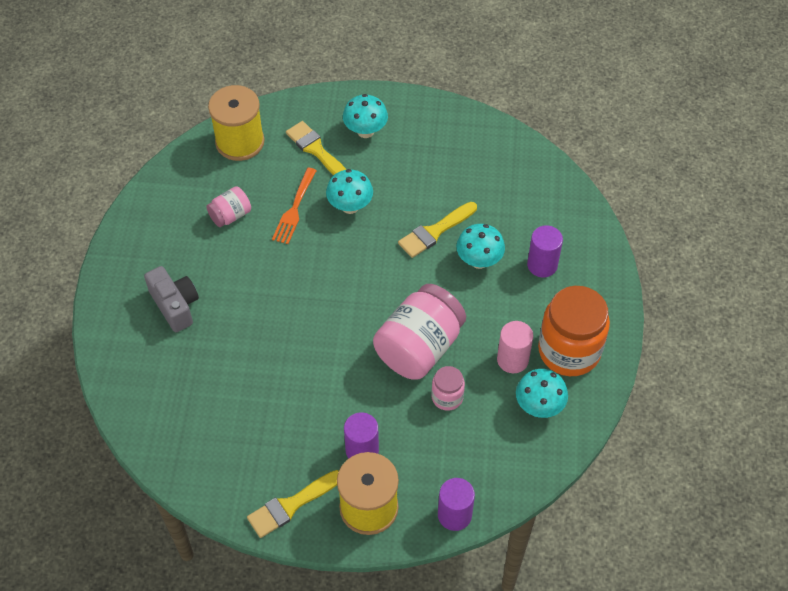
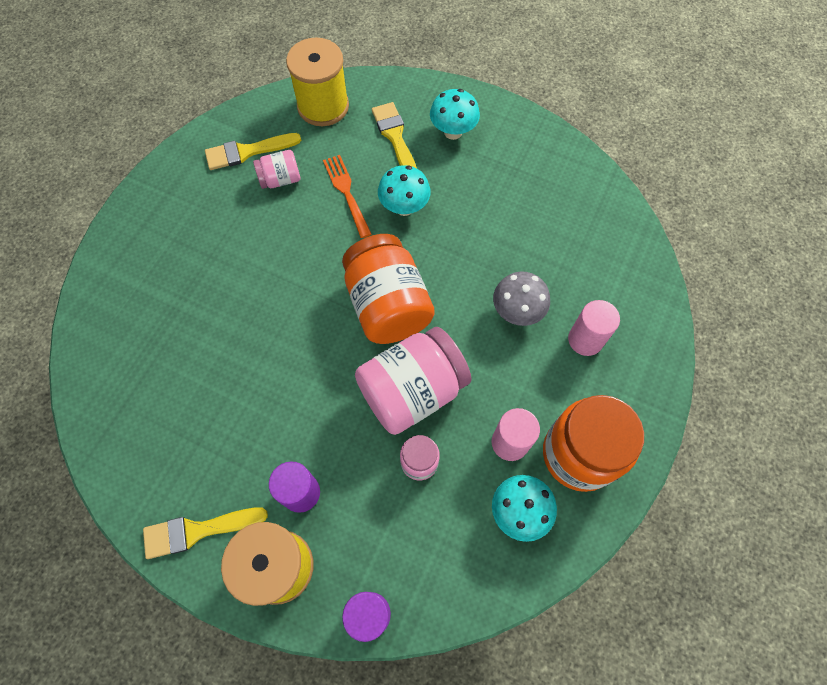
camera: 20 degrees right, 10 degrees up
(175, 305) = (183, 258): grey camera -> none
(294, 209) = (346, 192): orange fork -> orange fork turned 120 degrees clockwise
(370, 289) = (387, 305): none -> orange jar
(435, 231) = (482, 263): yellow brush -> yellow brush (247, 152)
(479, 261) = (517, 312): turquoise mushroom -> grey mushroom
(542, 265) = (585, 340): purple cylinder -> pink cylinder

